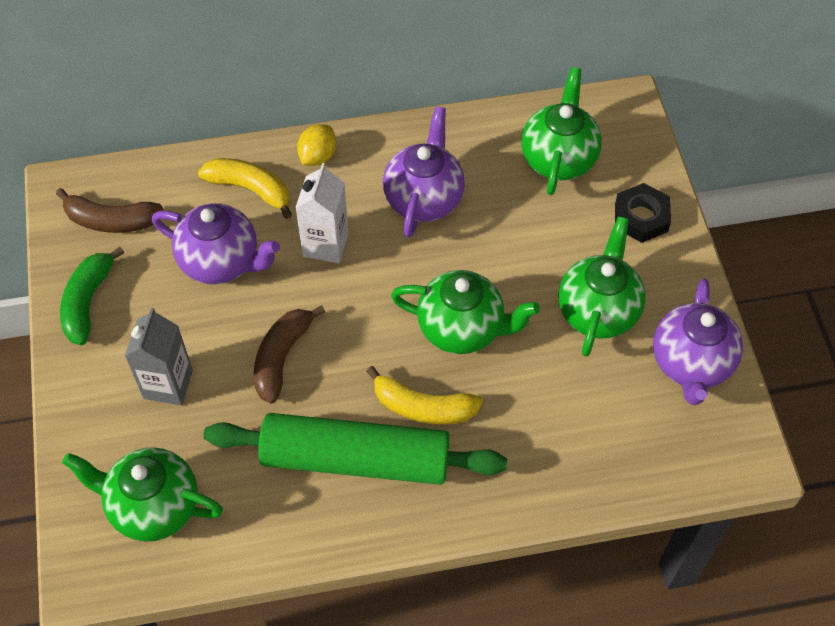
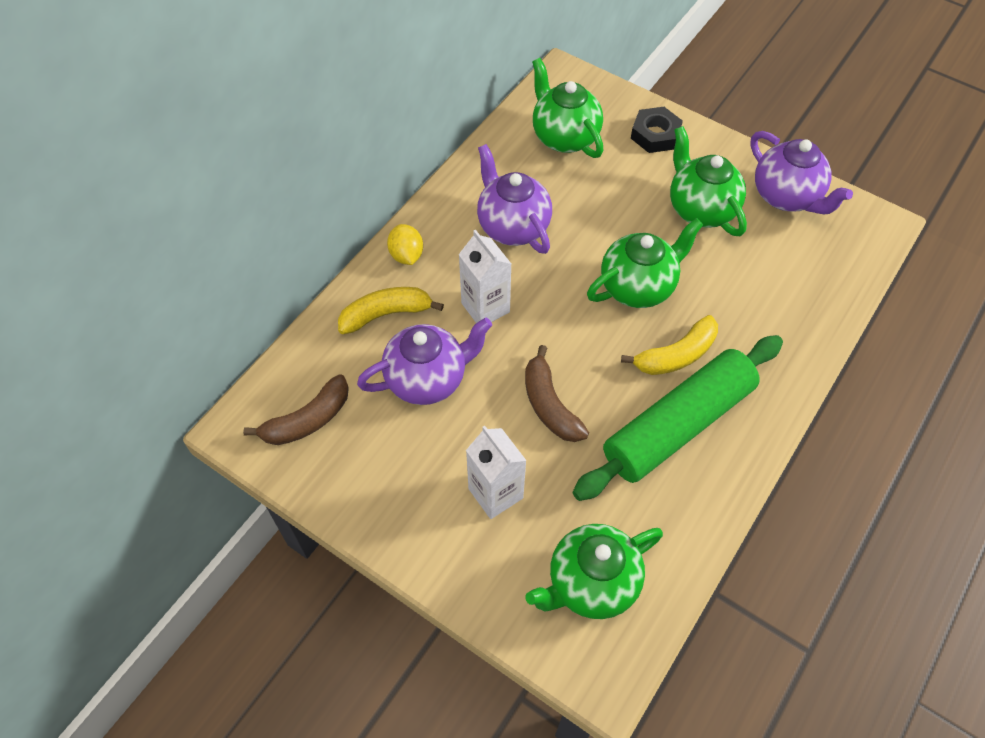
camera: 45 degrees left, 0 degrees up
(88, 302) = (363, 491): green banana -> none
(168, 384) = (495, 493): grey carton -> white carton

